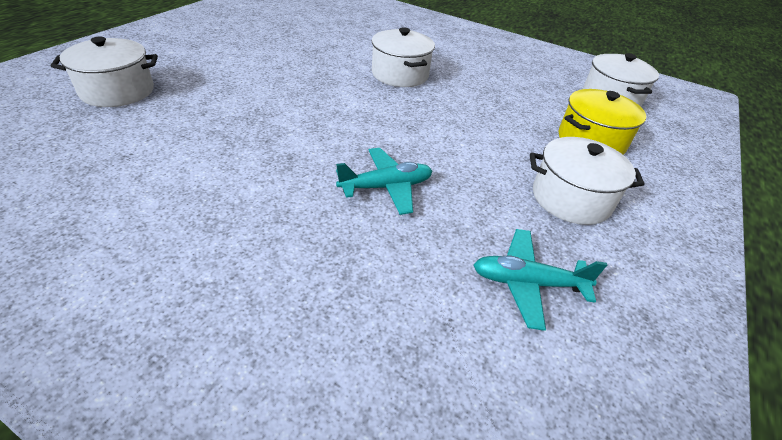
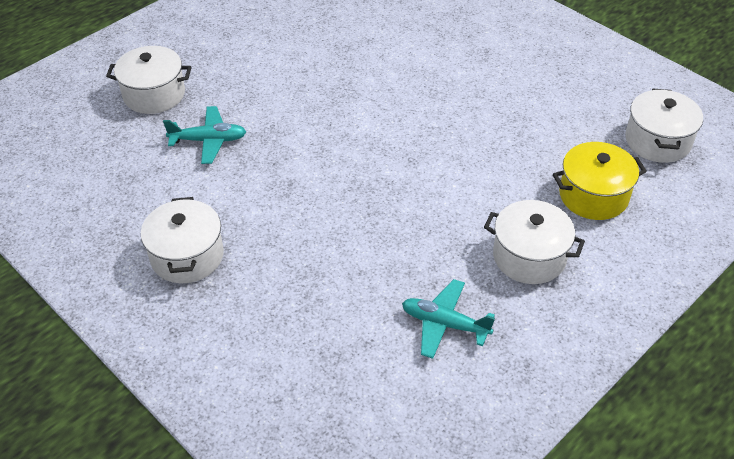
camera: 20 degrees right, 5 degrees up
(386, 187) = (363, 224): turquoise plane -> turquoise plane (208, 140)
(400, 74) = (427, 88): white pot -> white pot (187, 256)

